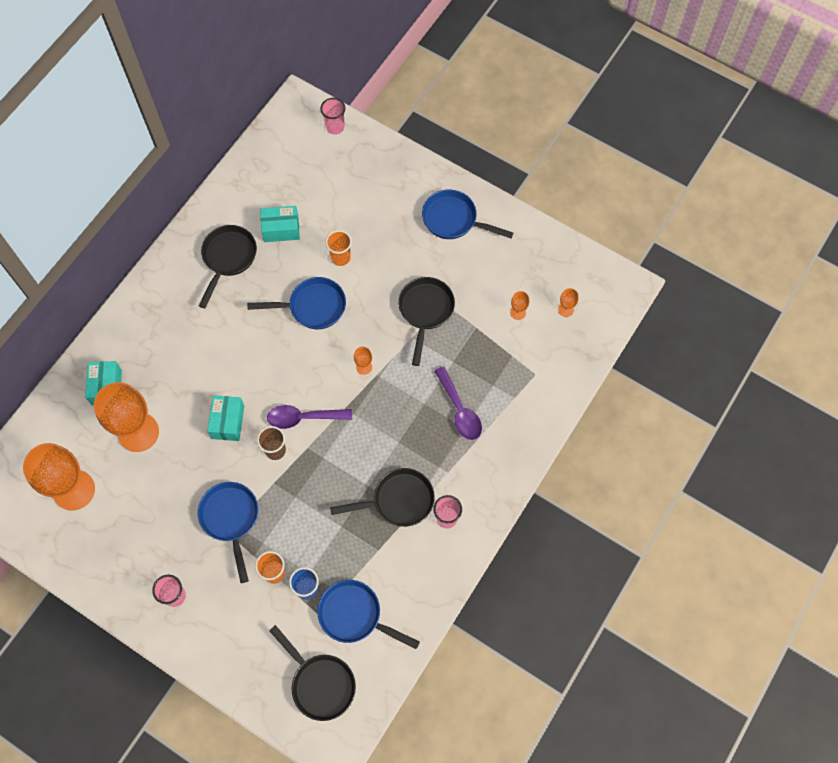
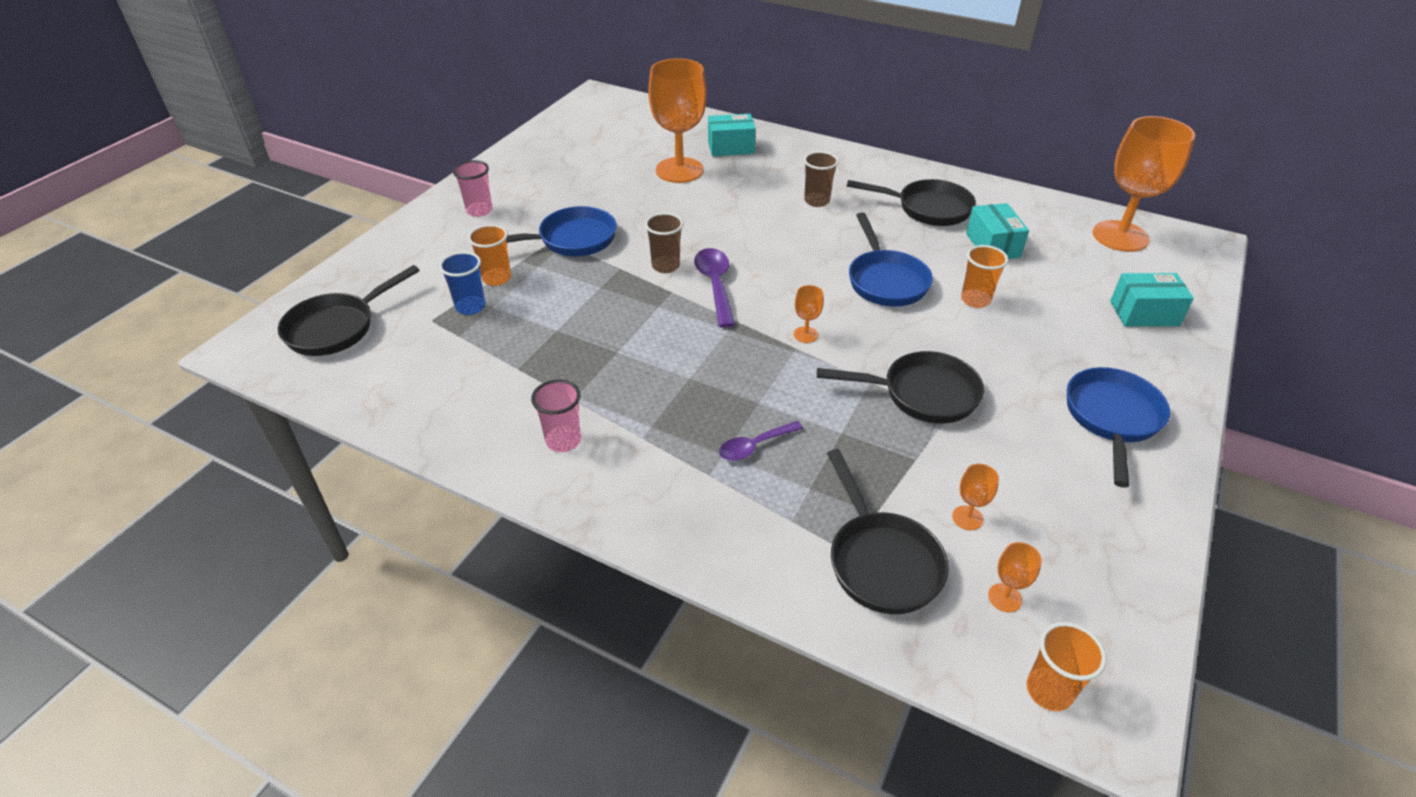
camera: 85 degrees right, 25 degrees down
(74, 490) = (609, 141): orange goblet -> orange goblet (1120, 236)
(204, 333) = (817, 201): none -> brown cup
(228, 422) = (700, 227): turquoise box -> turquoise box (1144, 313)
(335, 127) = (1191, 279): pink cup -> none
(354, 615) = (424, 352): blue pan -> none
(398, 500) = (594, 384): black pan -> black pan (881, 561)
(460, 410) = (754, 446): purple spoon -> purple spoon, size x0.65
(613, 306) = (1049, 691): none -> orange cup

